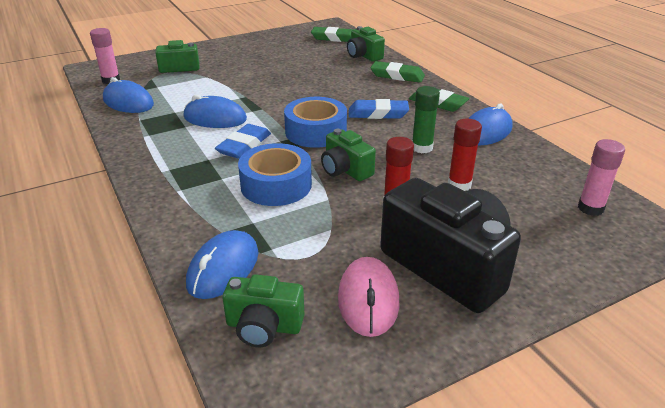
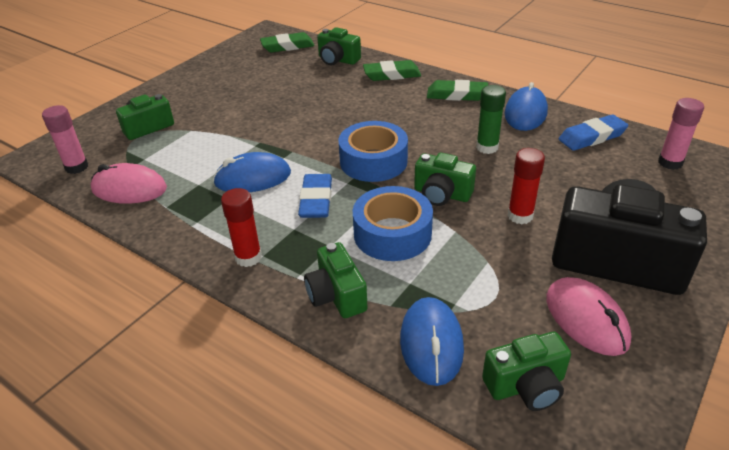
camera: 25 degrees left, 5 degrees up
(128, 102) = (129, 189): blue mouse -> pink mouse
(190, 212) = (336, 295): none -> green camera
(378, 113) = (413, 122): blue eraser -> blue eraser (592, 137)
(459, 185) = (553, 175): red glue stick -> red glue stick (248, 257)

